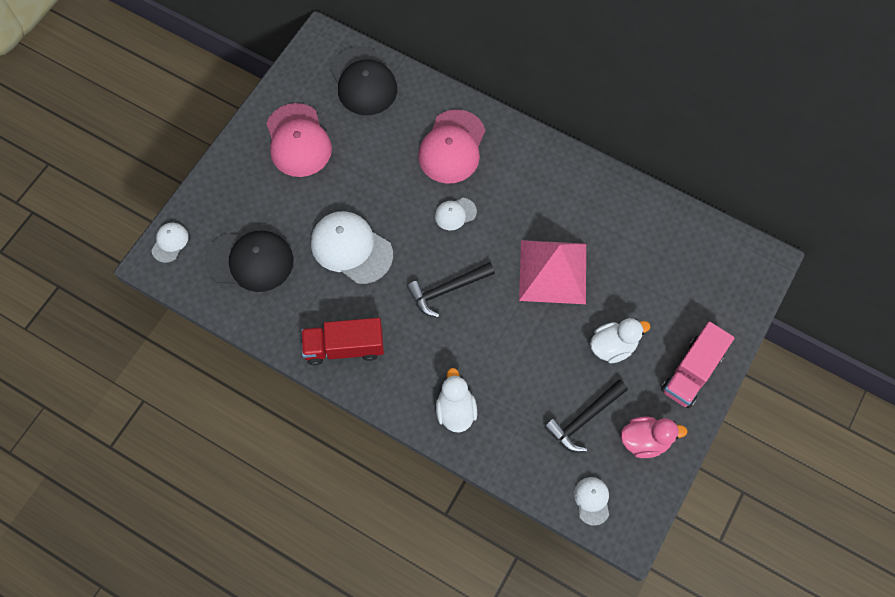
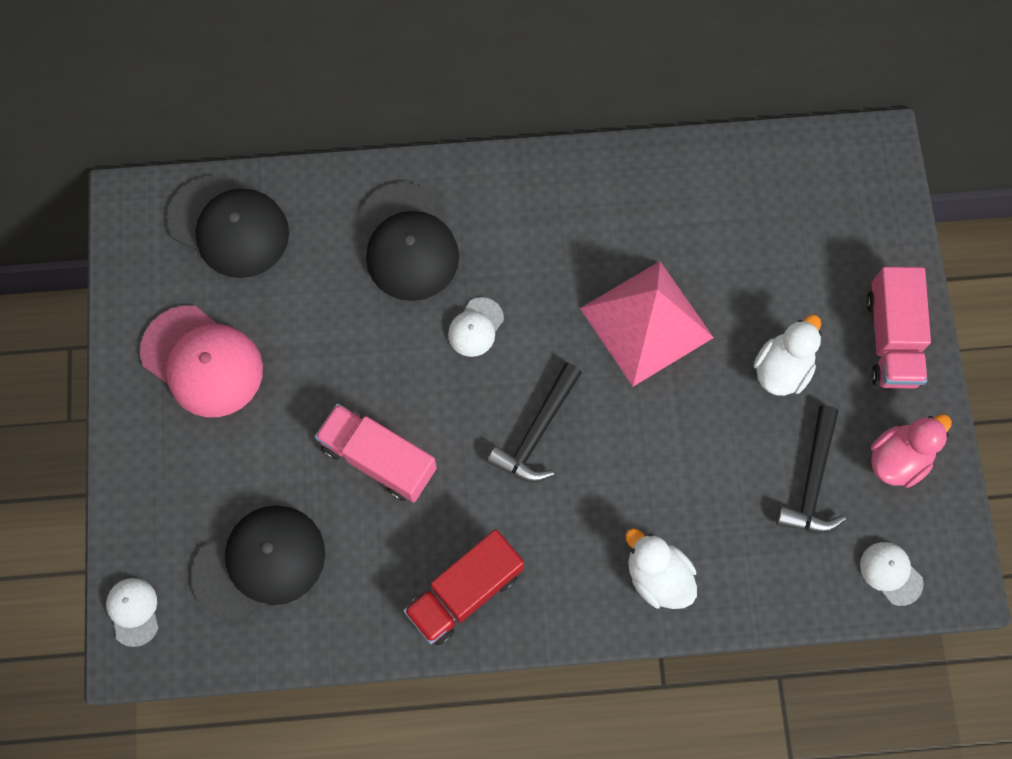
camera: 35 degrees left, 5 degrees up
(351, 248) = (378, 459): white cap -> pink truck
(452, 147) = (408, 242): pink cap -> black cap

